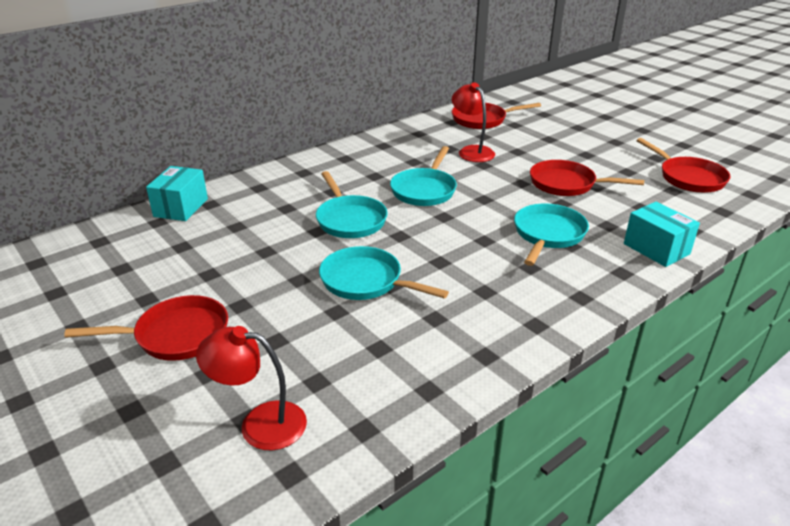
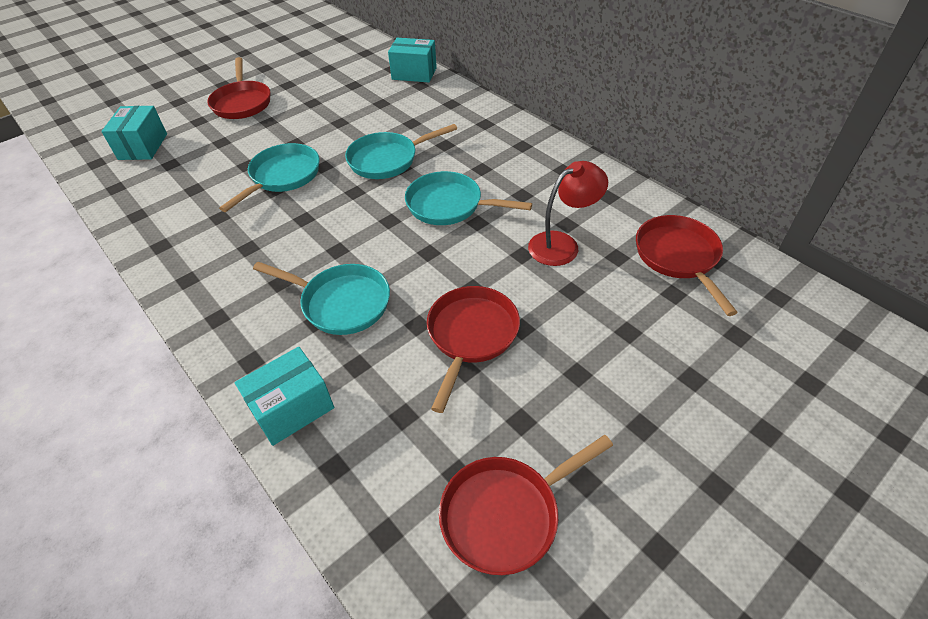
camera: 90 degrees right, 15 degrees up
(260, 423) = (143, 146): red lamp -> turquoise box

